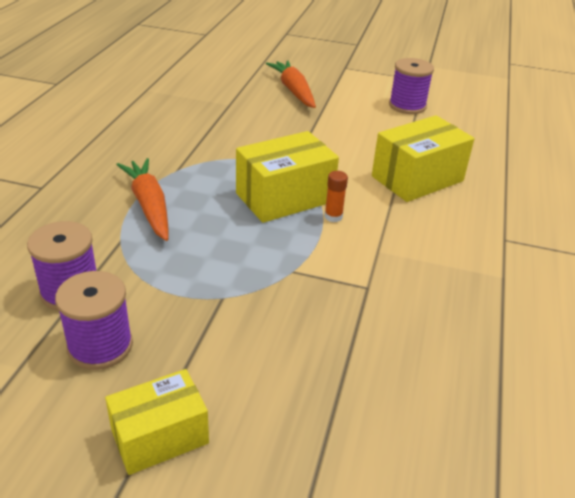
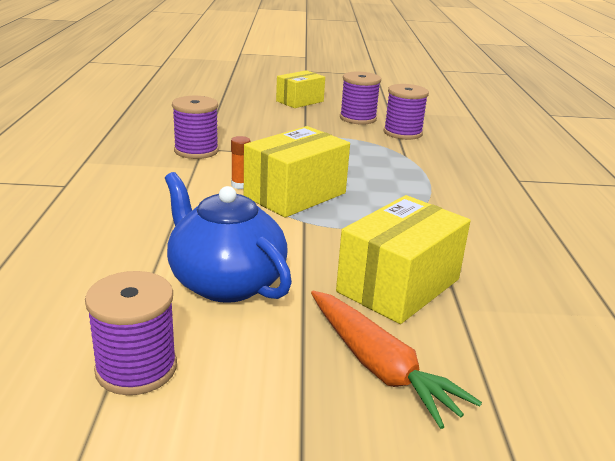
camera: 165 degrees right, 10 degrees down
(149, 206) = (412, 176): orange carrot -> none
(360, 135) = (225, 282): none -> blue teapot
(375, 282) = (196, 151): none -> purple spool
(417, 178) = (145, 230): yellow box -> yellow box (398, 285)

